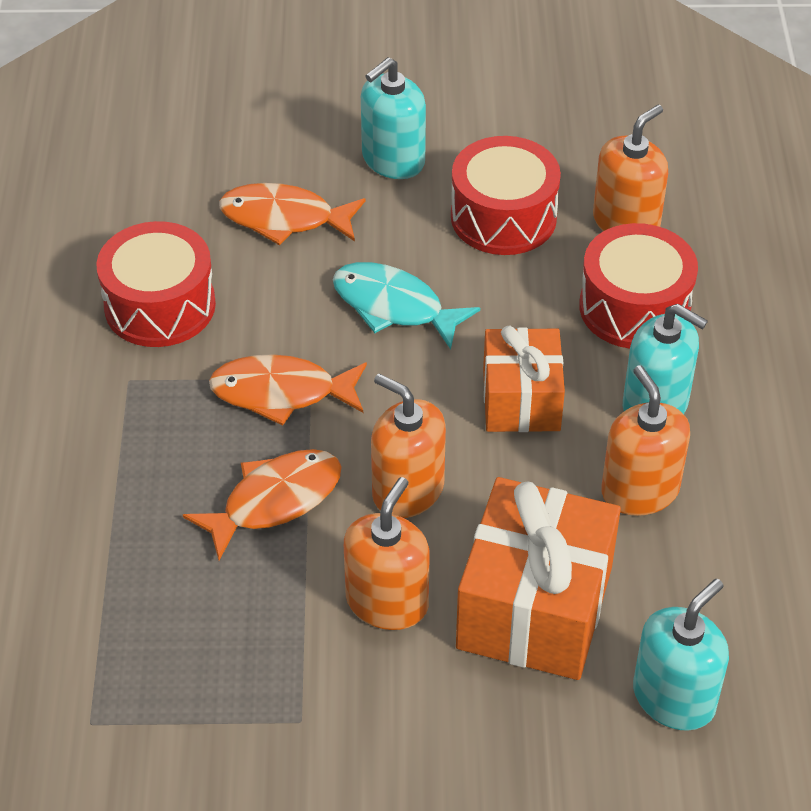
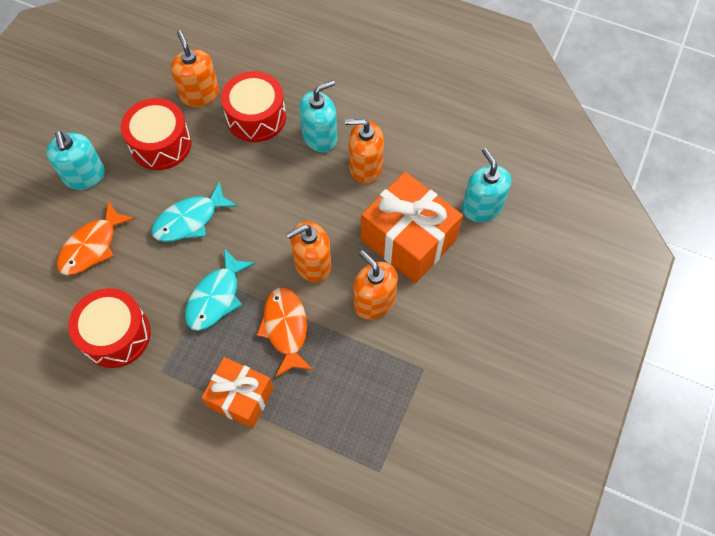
camera: 65 degrees left, 15 degrees up
(281, 393) = (216, 297): orange fish -> turquoise fish
(521, 400) = (284, 190): orange gift -> orange gift (241, 397)

